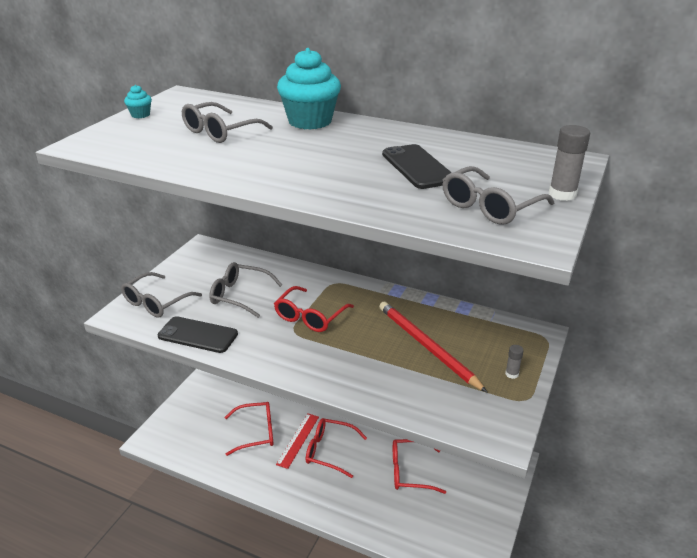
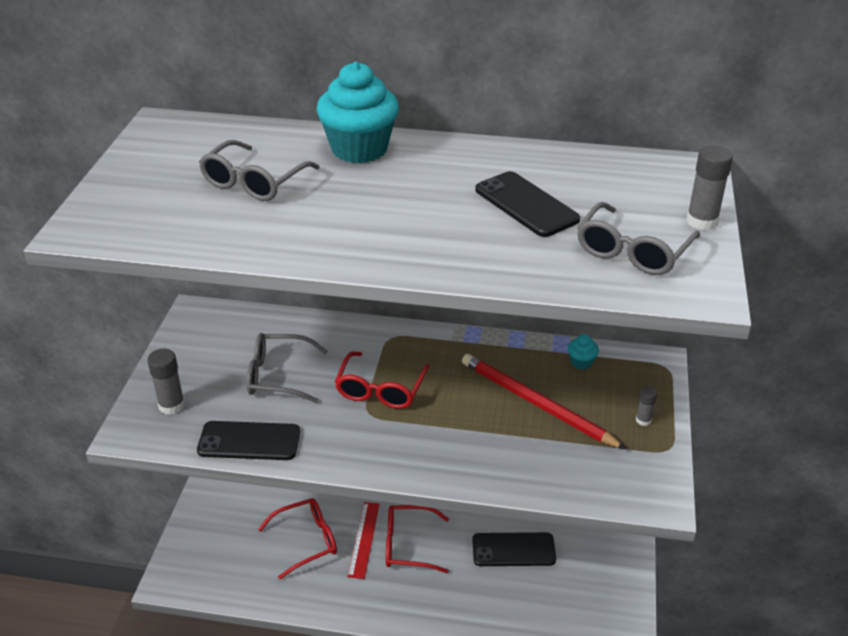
camera: 15 degrees left, 5 degrees up
(140, 115) = (128, 167): turquoise cupcake -> turquoise cupcake (581, 362)
(156, 302) = (171, 405): grey glasses -> grey glue stick
(410, 471) = (513, 550): red glasses -> black phone

